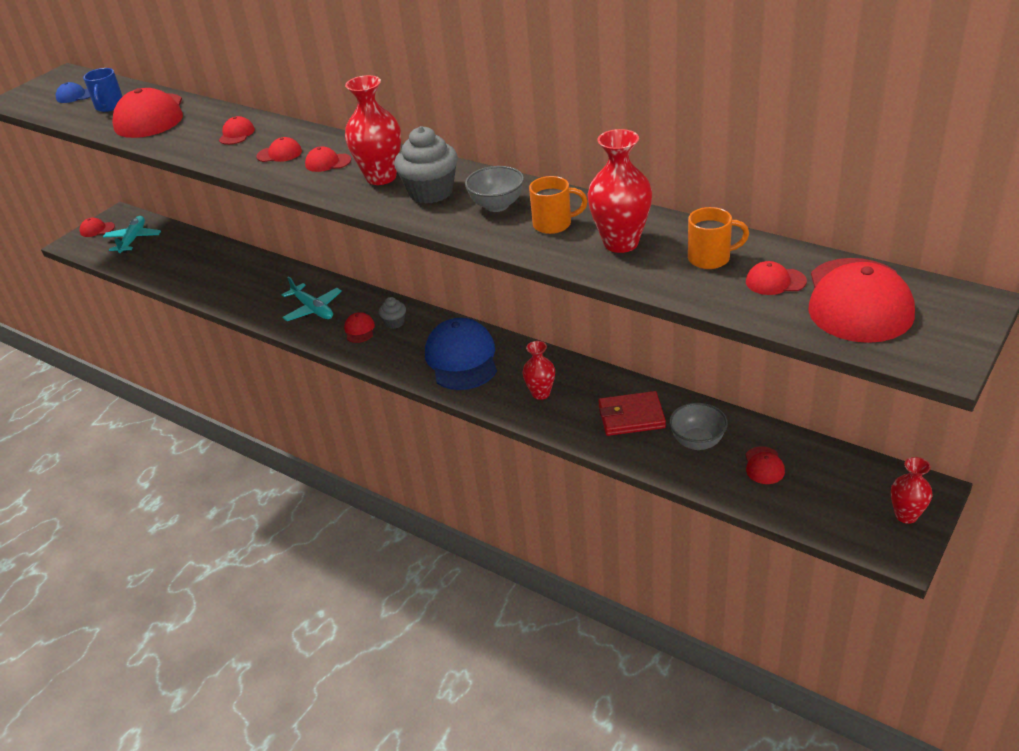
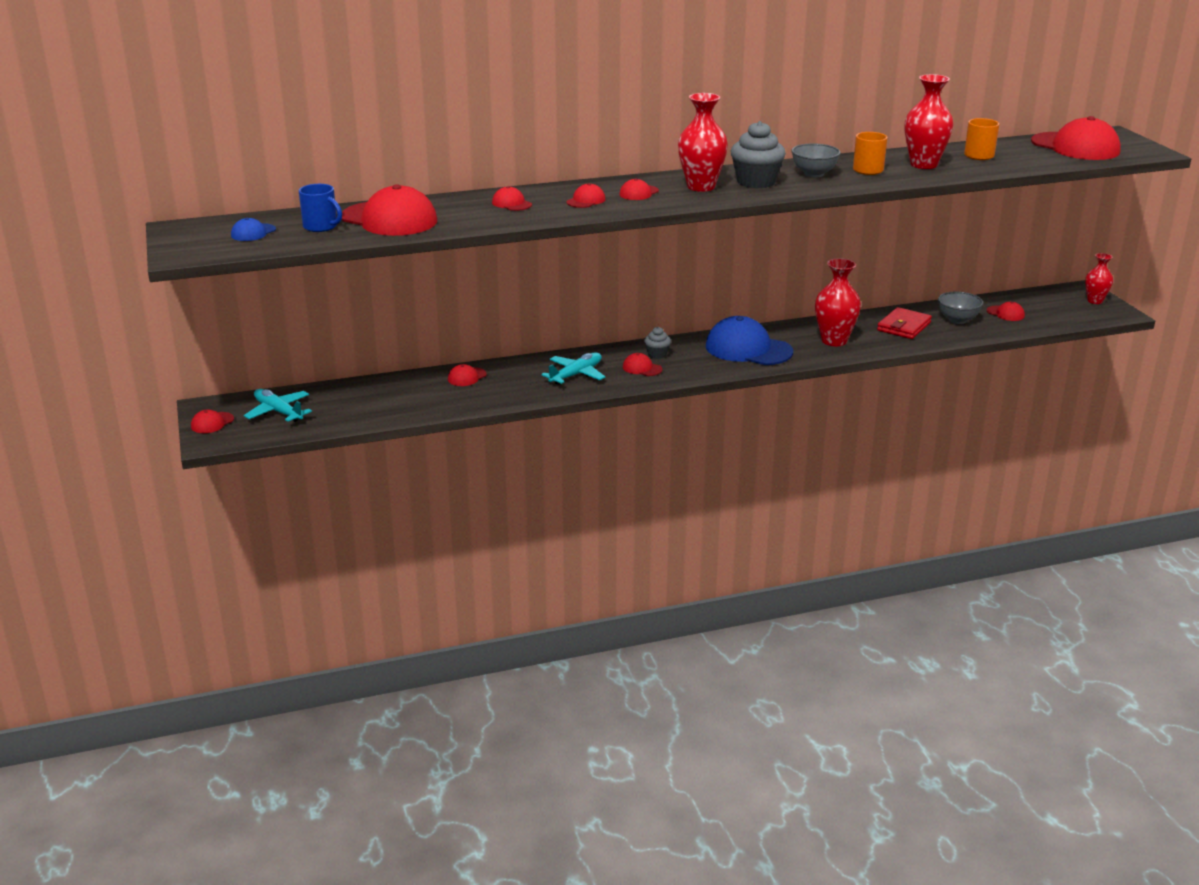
camera: 55 degrees left, 10 degrees down
(313, 309) = (576, 375): turquoise plane -> turquoise plane turned 45 degrees counterclockwise
(541, 393) = (834, 341): red vase -> red vase, size x1.62
(775, 281) = (1028, 153): red cap -> red cap (467, 377)

